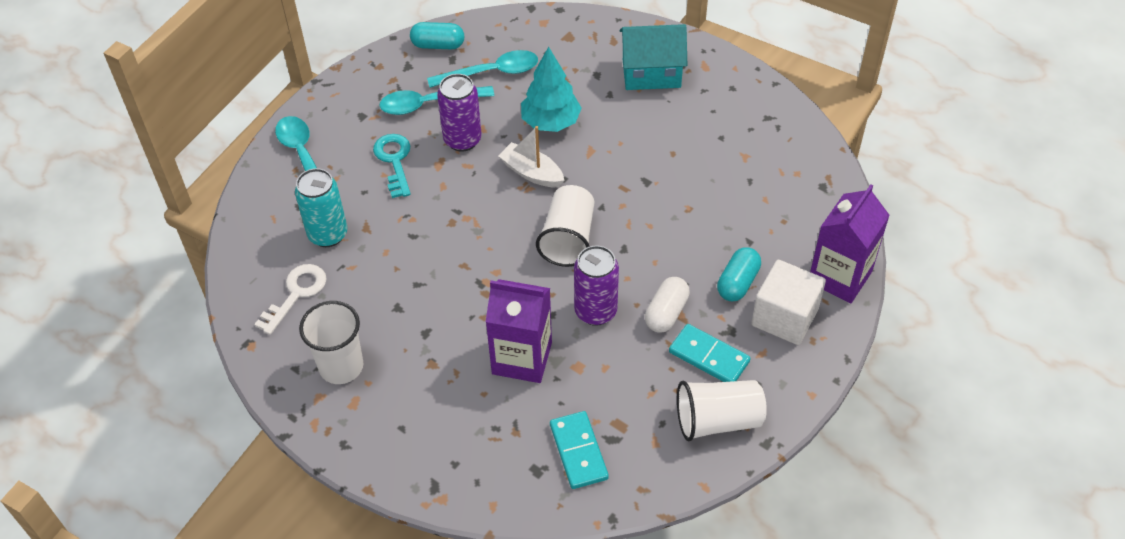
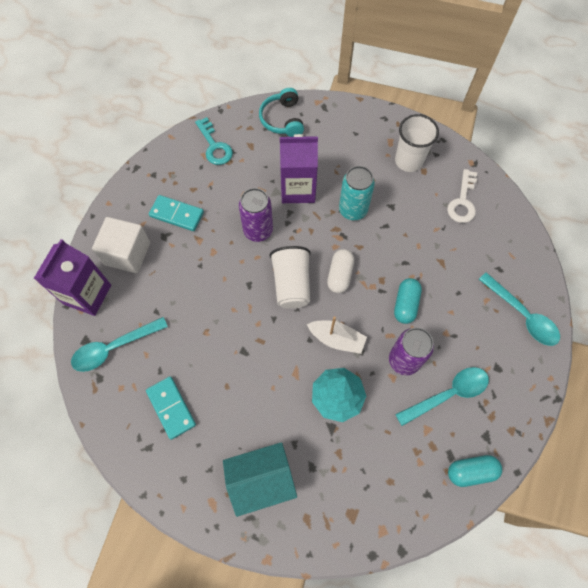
camera: 165 degrees right, 15 degrees up
(328, 234) = (466, 250): turquoise can -> turquoise can (353, 210)
(394, 161) = (449, 326): turquoise key -> turquoise key (214, 146)
(491, 73) = (408, 446): turquoise spoon -> turquoise spoon (114, 347)
(511, 477) = (282, 119): none -> turquoise headphones
(578, 451) = (247, 140): turquoise domino -> turquoise domino (171, 408)
(666, 313) = (209, 240): white capsule -> white capsule (340, 275)
(718, 420) = (167, 174): white cup -> none
(737, 283) = (162, 273): turquoise capsule -> turquoise capsule (405, 304)

